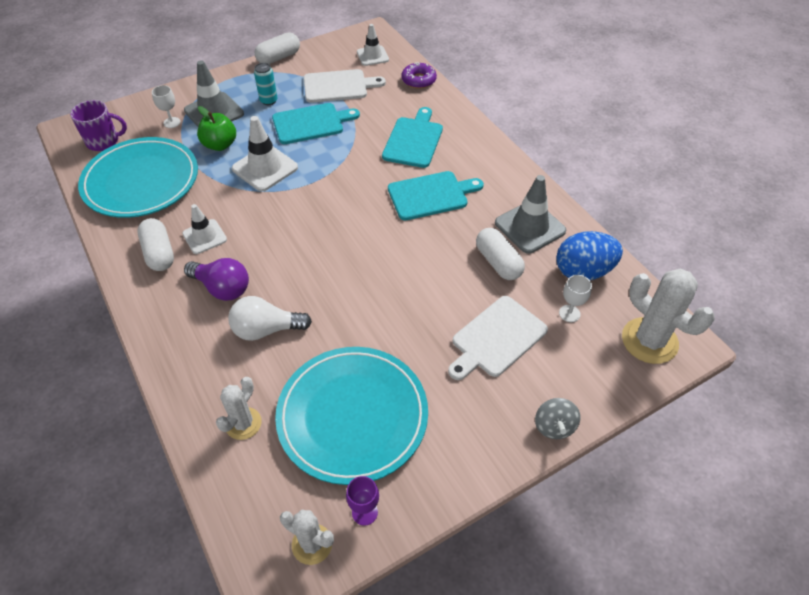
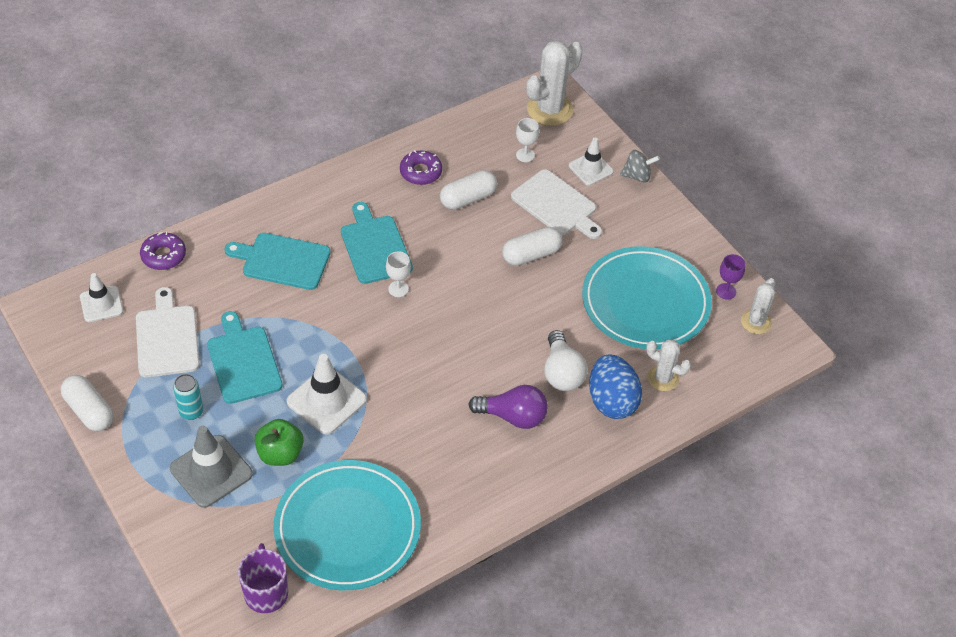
camera: 95 degrees left, 0 degrees up
(159, 253) = (467, 484): white capsule -> white capsule (531, 255)
(172, 122) = (230, 518): white goblet -> white goblet (398, 289)
(204, 237) = (440, 444): white traffic cone -> white traffic cone (590, 169)
(222, 288) = (513, 416): purple light bulb -> purple light bulb turned 75 degrees clockwise
(530, 227) = (420, 172): grey traffic cone -> purple donut
(583, 271) = (476, 141): blue egg -> blue egg (611, 401)

